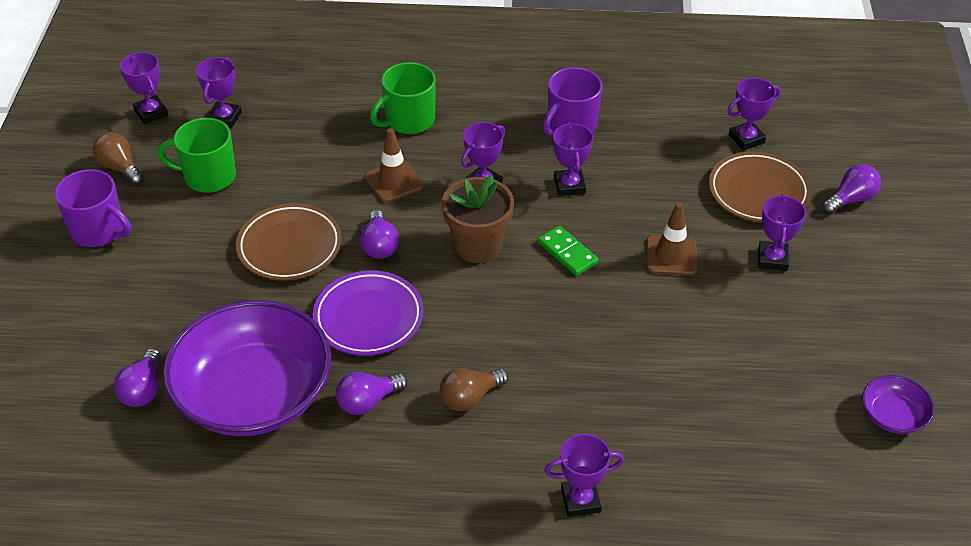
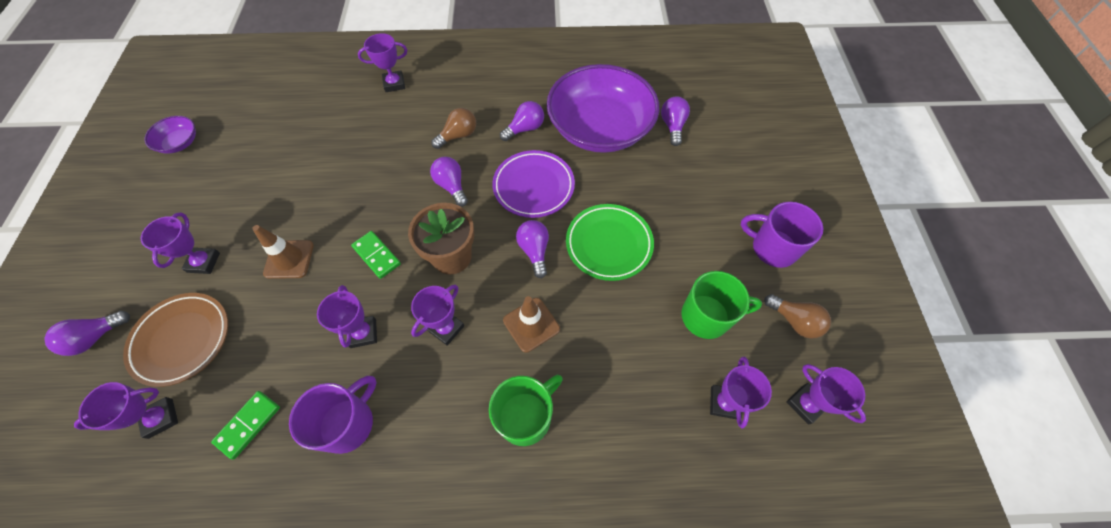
camera: 175 degrees right, 15 degrees up
(289, 247) = (609, 244): brown plate -> green plate
(479, 325) = (451, 186): none -> purple light bulb
(662, 130) = (248, 425): none -> green domino

